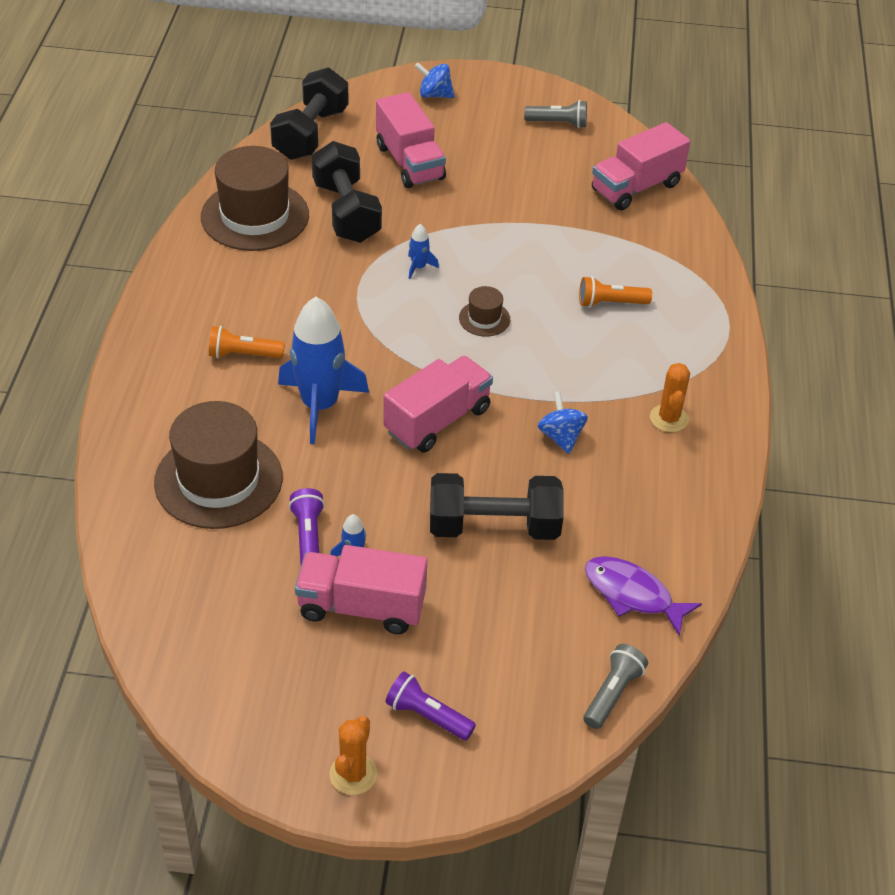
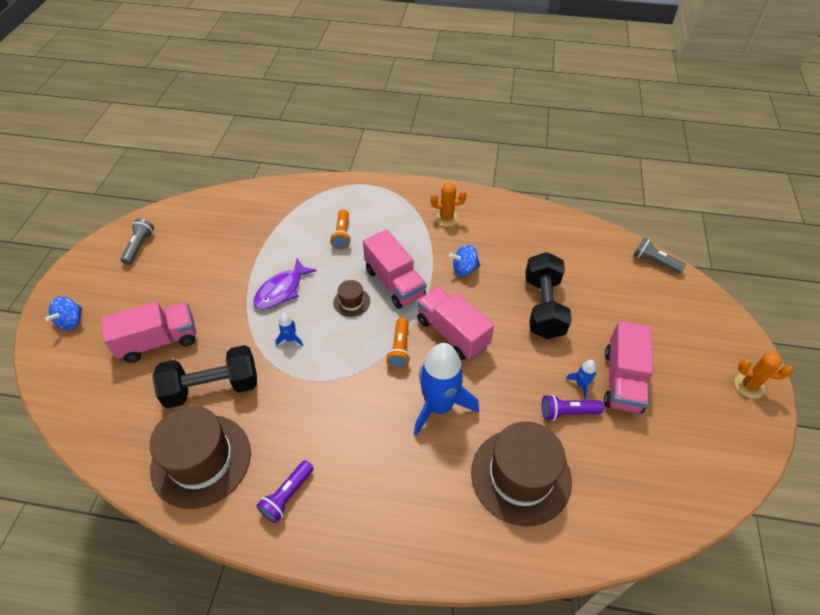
camera: 85 degrees left, 5 degrees up
(243, 355) = (381, 463): orange flashlight -> orange flashlight (400, 349)
(310, 134) = (93, 416): black dumbbell -> none
(427, 716) = (695, 347): purple flashlight -> purple flashlight (287, 496)
(632, 594) = (584, 247): purple fish -> purple fish (281, 290)
(636, 187) = (226, 212): pink truck -> pink truck (394, 283)

